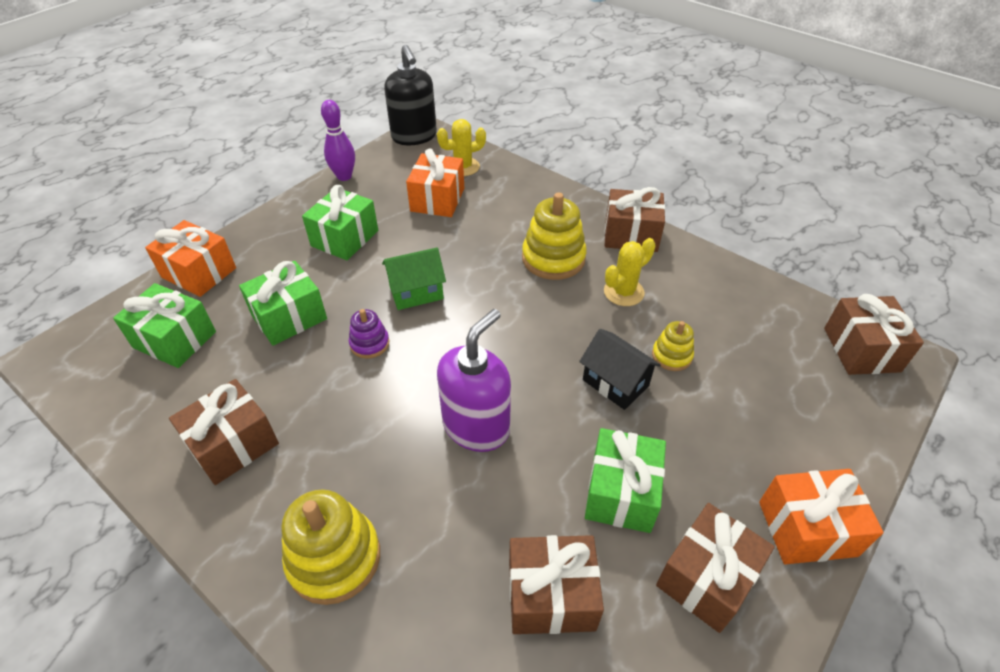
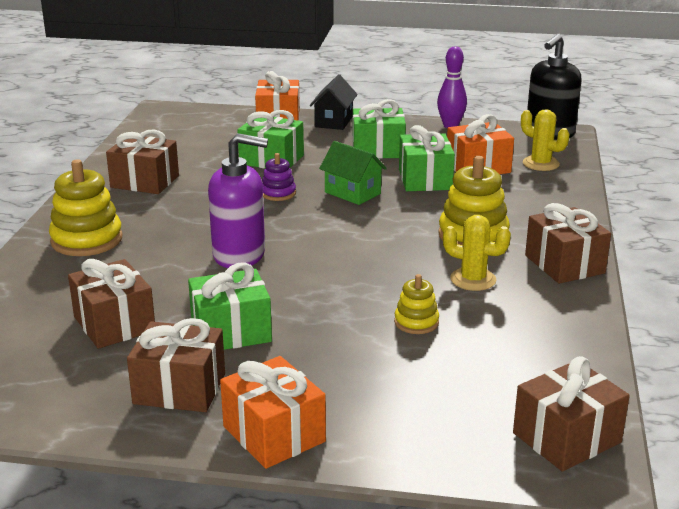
camera: 60 degrees right, 20 degrees down
(174, 340) = (211, 135): green gift -> green gift (425, 179)
(615, 383) = (349, 302): black house -> black house (334, 121)

